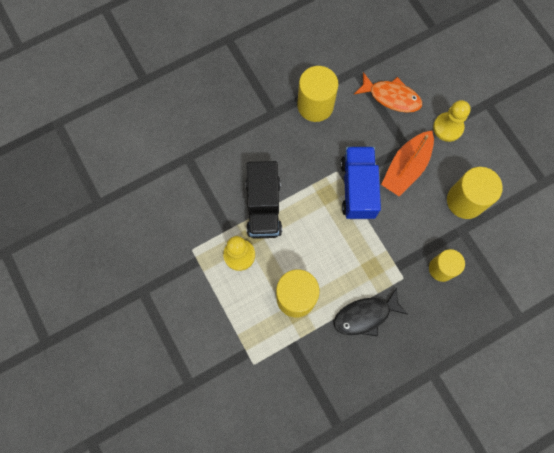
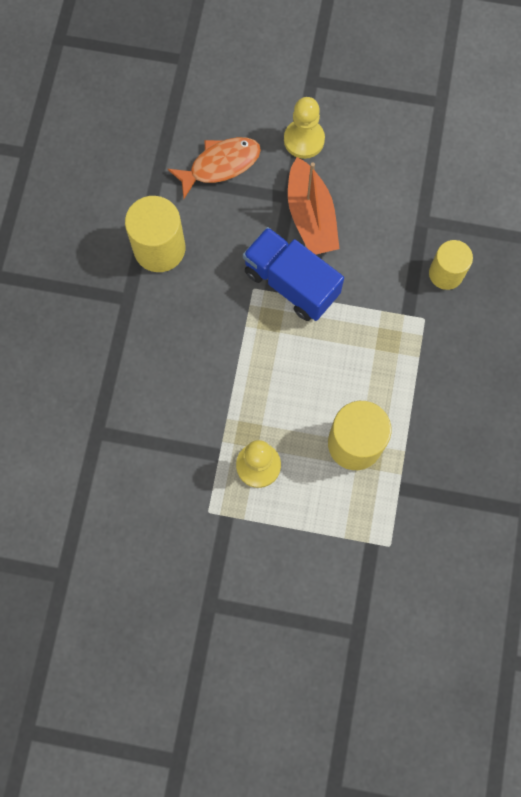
camera: 50 degrees left, 0 degrees up
(263, 207) = (227, 396): black truck -> none
(365, 315) = (432, 389): black fish -> none
(465, 201) = (395, 191): yellow cylinder -> none

